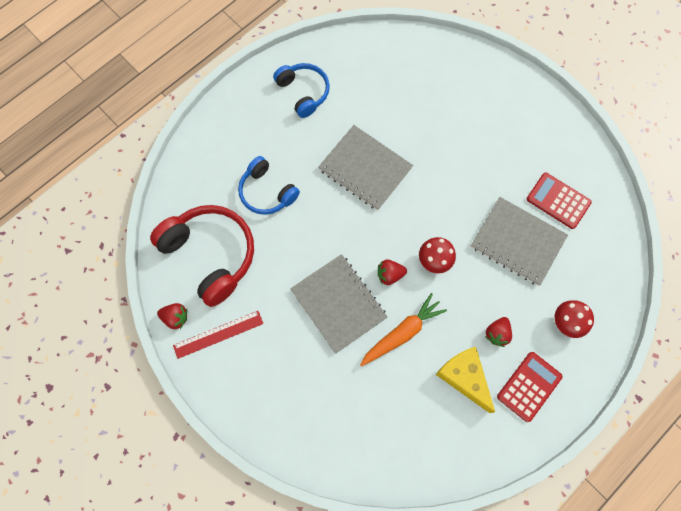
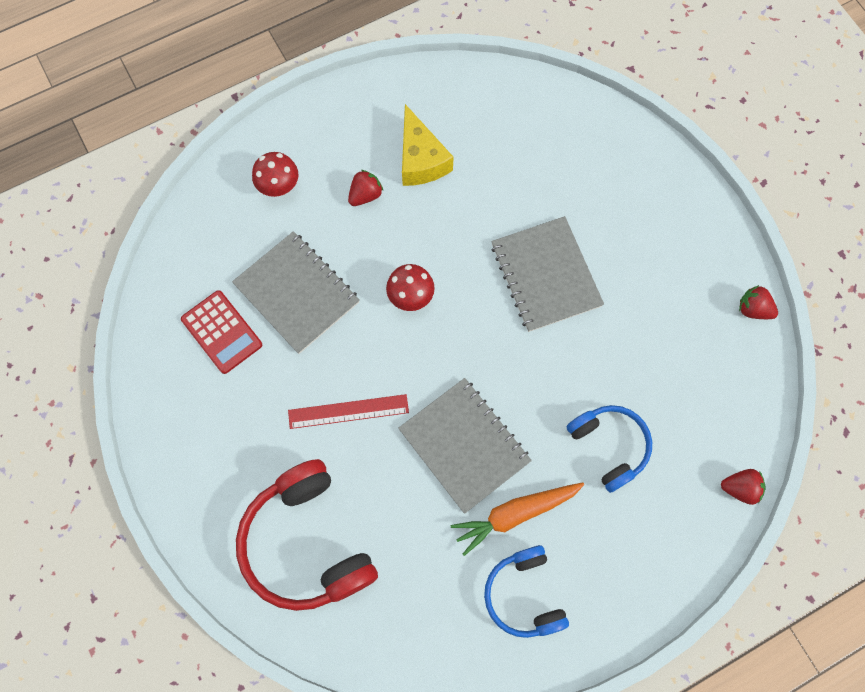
camera: 165 degrees left, 0 degrees up
(210, 255) = (699, 377): red headphones -> red headphones (307, 542)
(218, 334) = (701, 276): red ruler -> red ruler (348, 411)
(389, 275) = (472, 294): red strawberry -> red strawberry (740, 488)
(402, 333) = (477, 223): orange carrot -> orange carrot (515, 514)
(529, 386) = (351, 133): red calculator -> none

